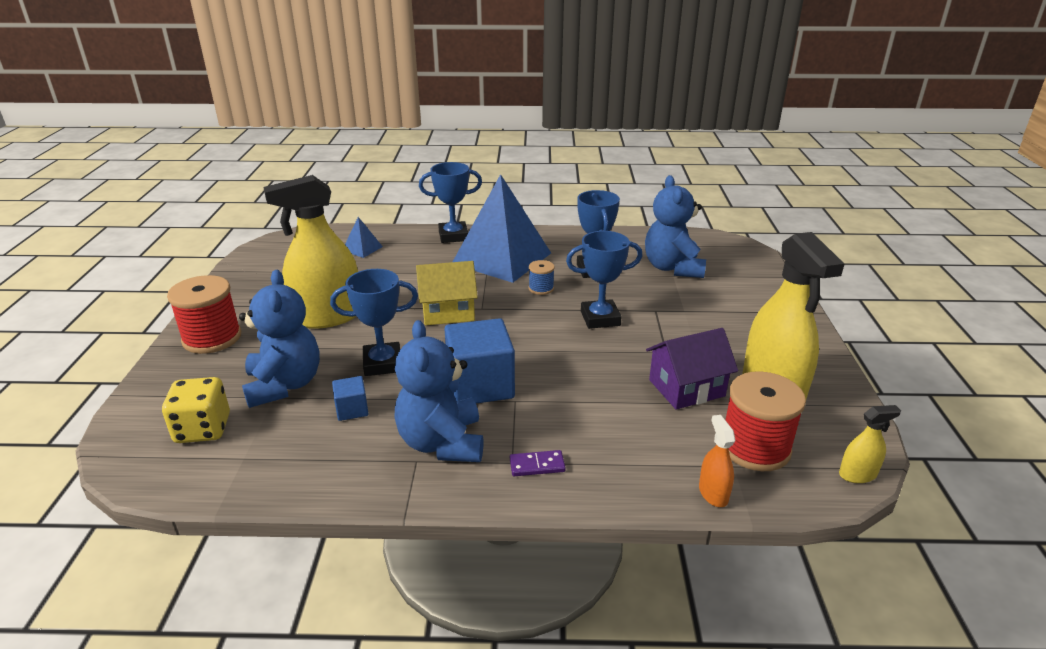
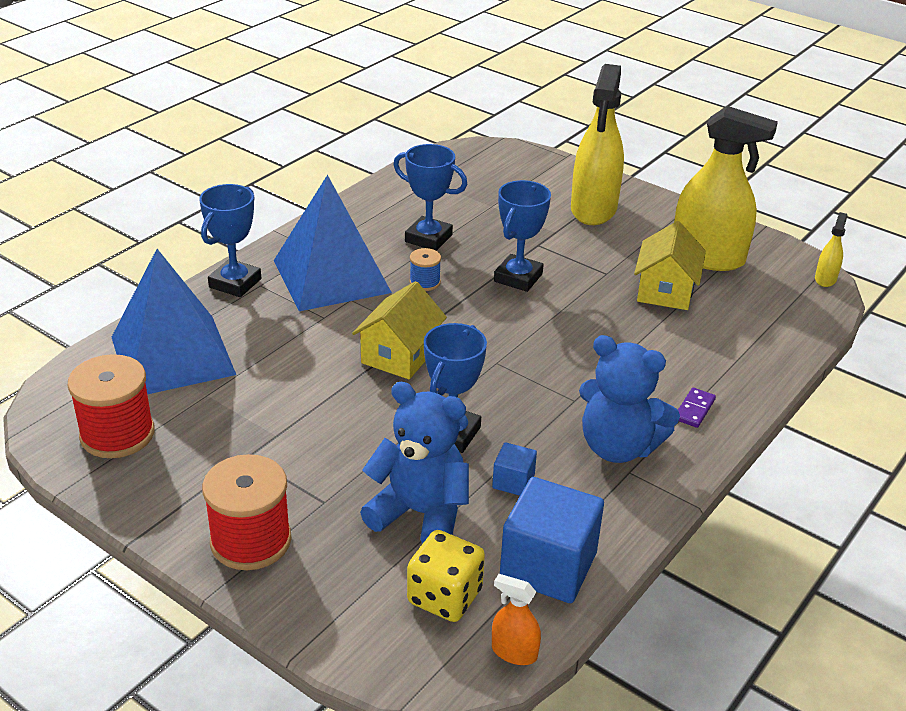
camera: 55 degrees left, 5 degrees up
(327, 317) = (309, 437): yellow spray bottle -> yellow spray bottle (593, 209)
(362, 248) = (172, 355): blue pyramid -> blue pyramid, size x2.46
(480, 385) = (553, 390): blue cube -> blue cube (548, 566)
(672, 268) = (479, 199): blue teddy bear -> none
(686, 388) = (665, 290): purple house -> yellow house
(713, 493) = (795, 346): orange spray bottle -> orange spray bottle (514, 652)
(755, 447) = (763, 301): red spool -> red spool (117, 434)

